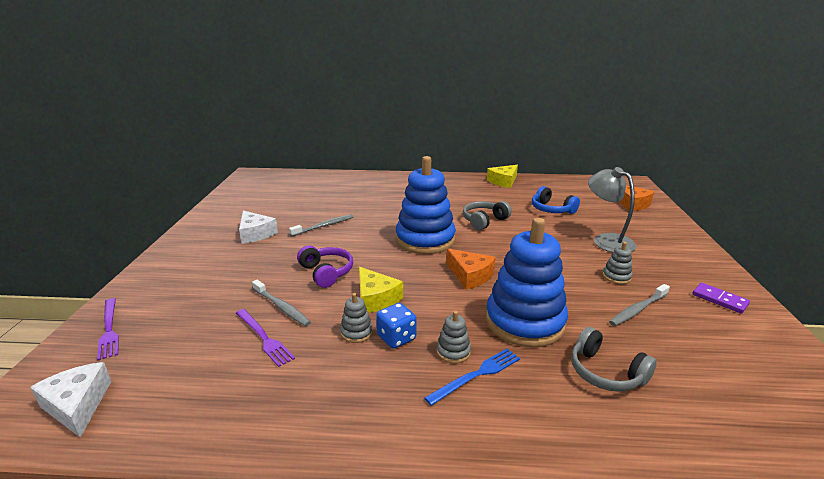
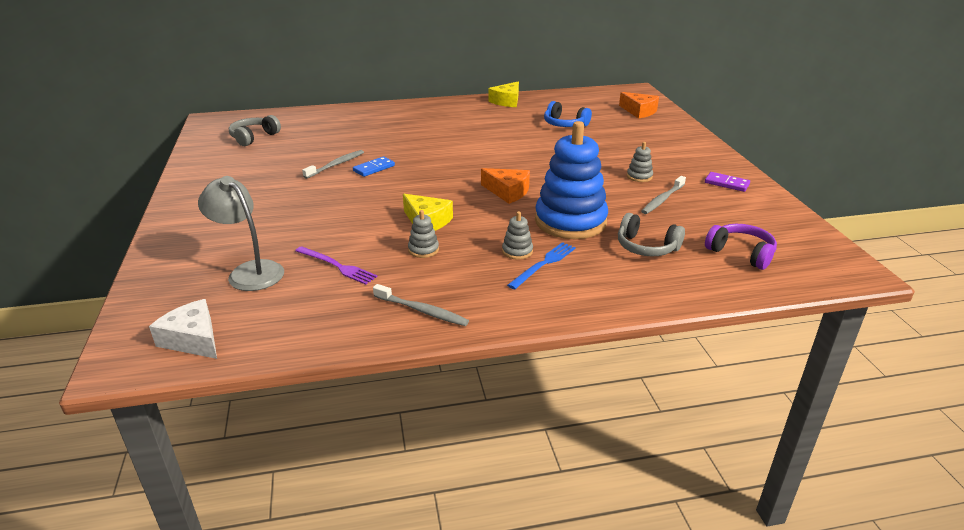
camera: 15 degrees left, 5 degrees up
(109, 329) = (171, 282): purple fork -> none
(255, 234) = (263, 181): white cheese -> none
(281, 307) = (338, 240): grey toothbrush -> grey toothbrush (421, 310)
(326, 272) = (365, 206): purple headphones -> purple headphones (741, 253)
(355, 234) = (374, 168): none -> blue domino
(396, 338) = (462, 248): blue dice -> none
(425, 240) = (450, 166): blue stacking toy -> none
(484, 221) = (502, 142): grey headphones -> grey headphones (254, 137)
(606, 240) = (623, 147): grey lamp -> grey lamp (249, 271)

